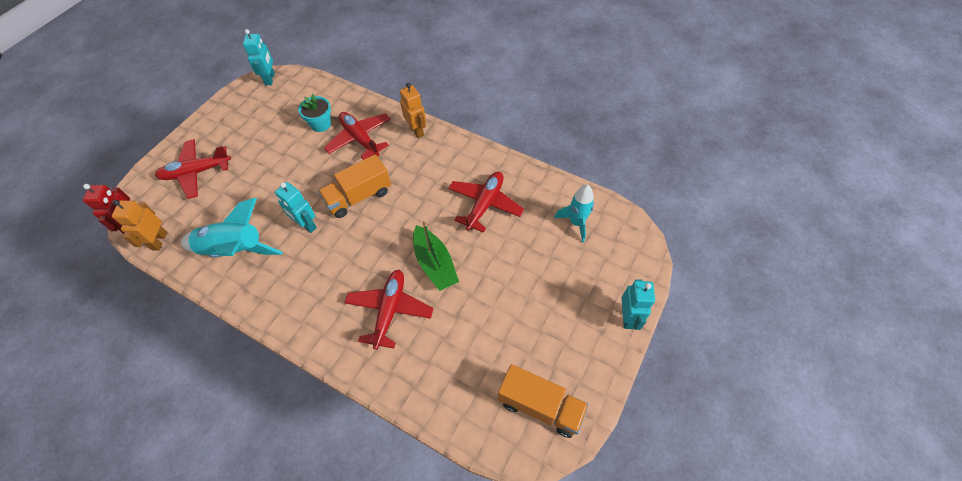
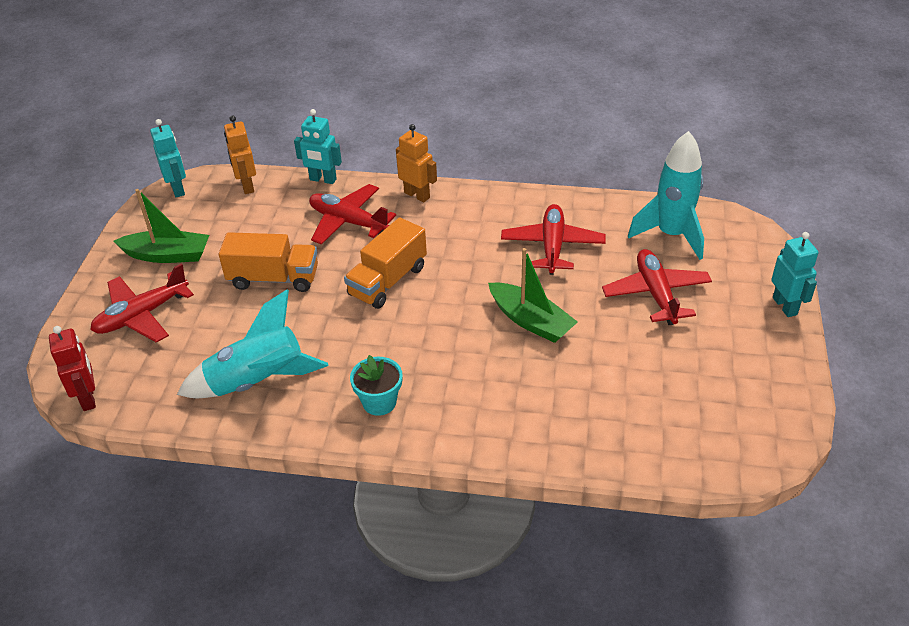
camera: 20 degrees left, 15 degrees down
(159, 241) = (140, 403): orange robot -> orange robot (247, 186)
(236, 130) = (168, 255): none -> green boat
(306, 225) = (338, 329): turquoise robot -> turquoise robot (323, 180)
(321, 124) = (284, 220): turquoise flower pot -> turquoise flower pot (379, 402)
(390, 310) = (506, 382): red plane -> red plane (656, 294)
(540, 406) = (743, 416): orange truck -> orange truck (274, 278)
(576, 223) = (671, 235): turquoise rocket -> turquoise rocket, size x1.51

